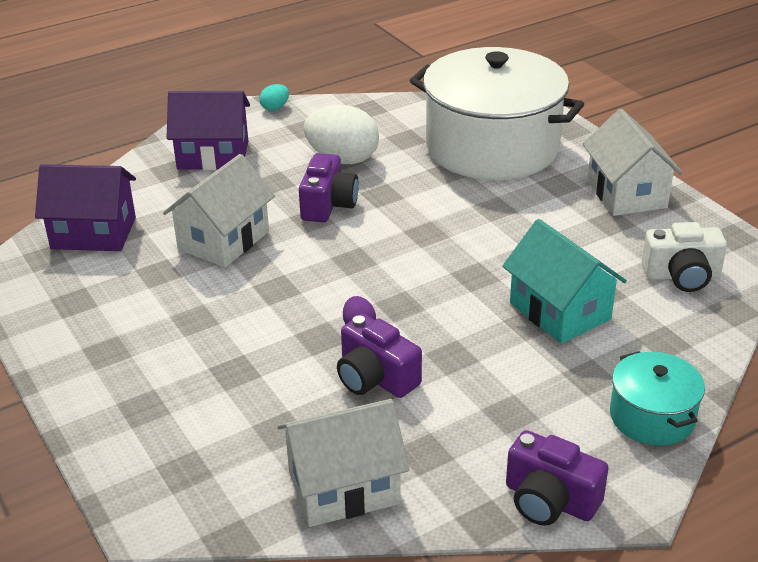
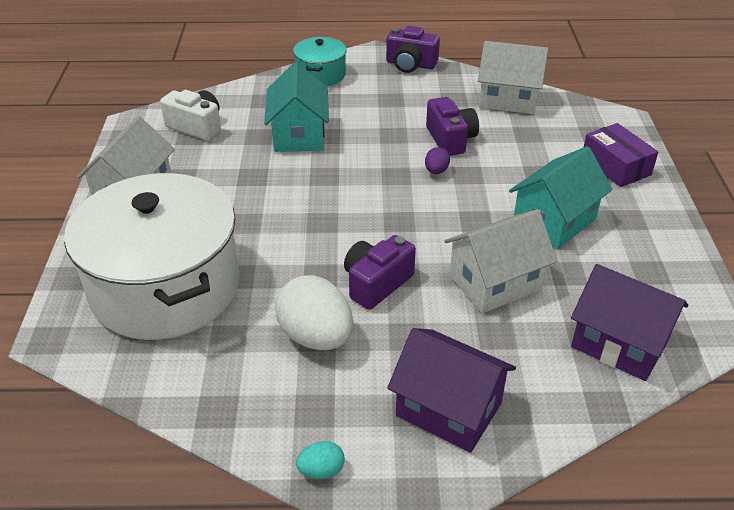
camera: 150 degrees left, 5 degrees up
(139, 421) = (615, 166): none -> purple box
(191, 317) = (554, 221): none -> turquoise house
(549, 500) = (410, 64): purple camera -> purple camera turned 135 degrees clockwise

